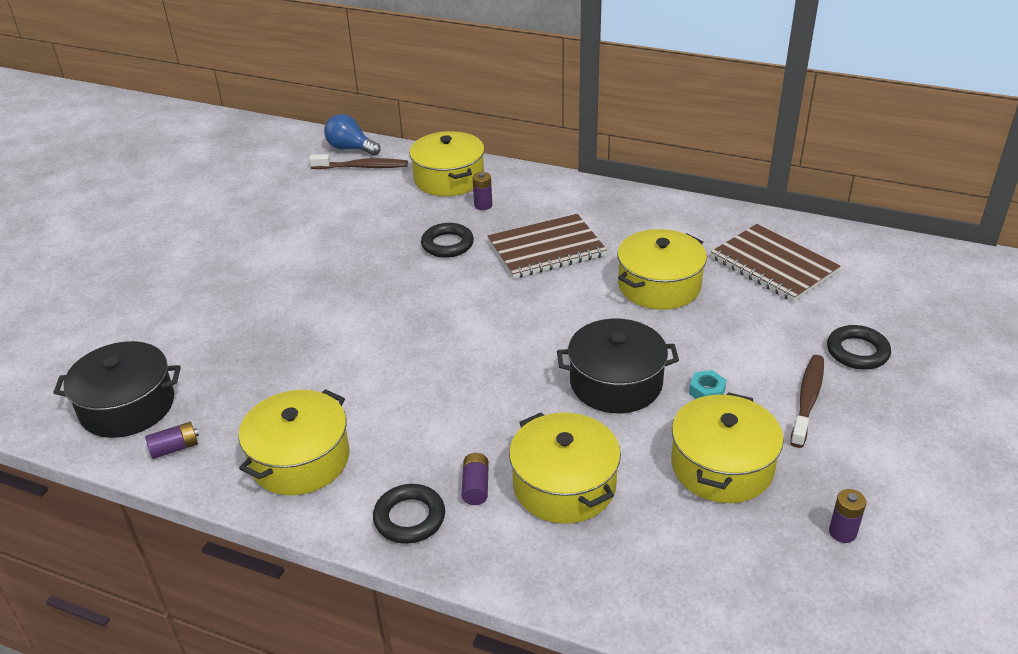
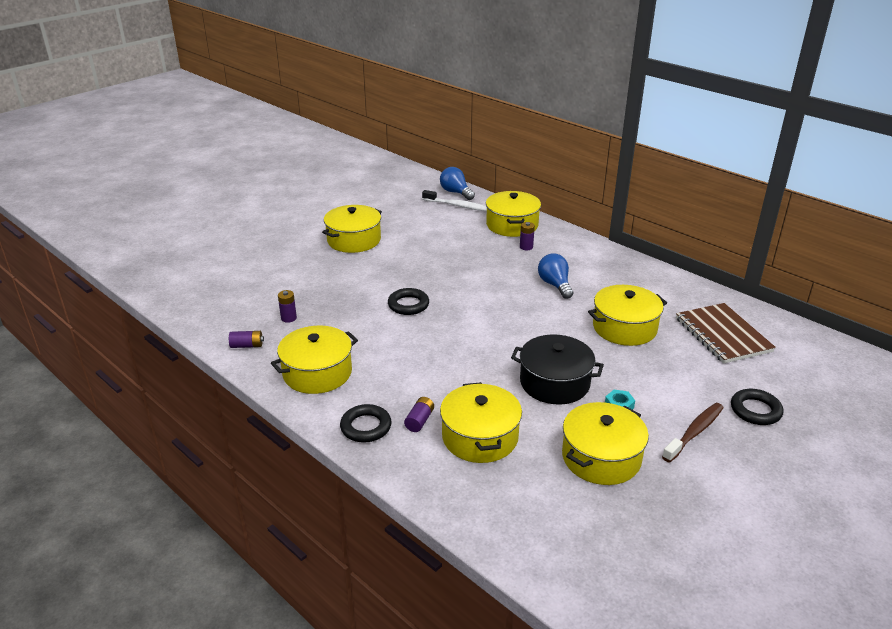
camera: 20 degrees right, 5 degrees down
(127, 406) = (233, 314): black pot -> none
(246, 250) = (354, 240): none -> yellow pot
(362, 167) = (457, 205): brown toothbrush -> white toothbrush
(447, 244) = (487, 266): black ring -> black ring (408, 305)
(546, 249) = (555, 285): brown notebook -> blue light bulb
(842, 532) = (668, 528): purple battery -> purple battery (288, 318)

